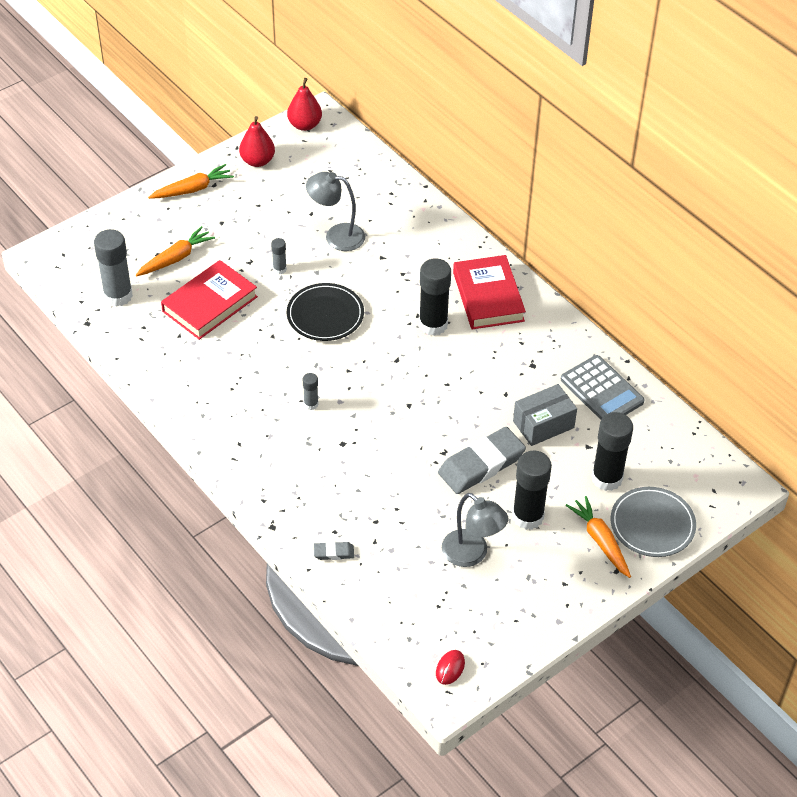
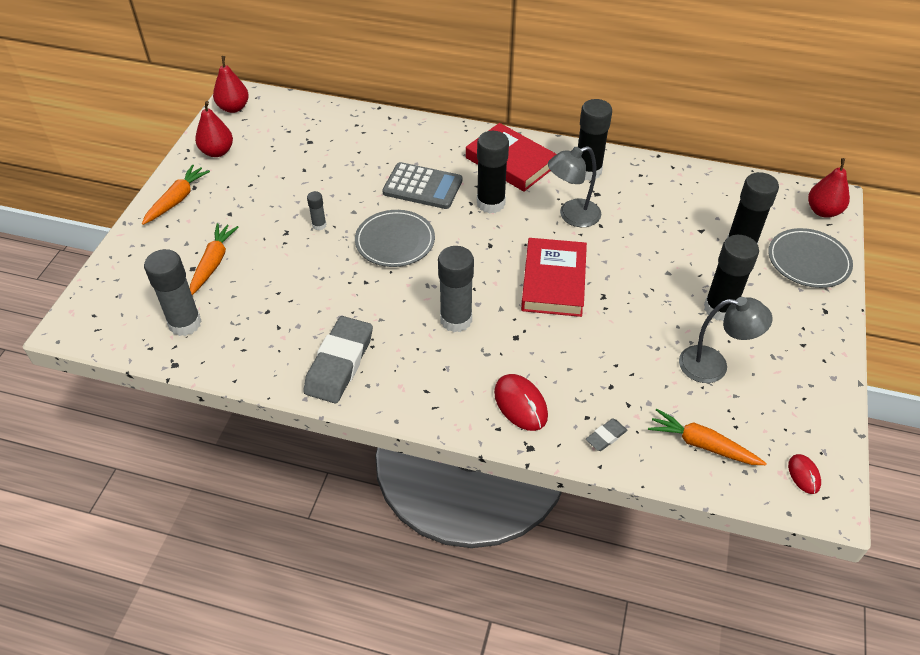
camera: 35 degrees left, 0 degrees up
(210, 304) = (282, 285): red book -> red book (553, 281)
(296, 493) = (520, 404): none -> red mouse
(311, 404) = (456, 320): grey glue stick -> grey glue stick, size x2.08
(325, 315) = (395, 241): black plate -> grey plate
(336, 236) = (343, 176): grey lamp -> grey lamp (572, 216)
(481, 464) = (642, 289): grey eraser -> grey eraser (339, 363)
(543, 424) = (652, 232): grey box -> none
(546, 341) = (588, 171): none -> black glue stick
(600, 541) = (789, 295): orange carrot -> orange carrot (702, 444)
(602, 390) = (665, 185): grey calculator -> grey calculator (422, 186)
(720, 492) = (823, 211): none -> red pear

